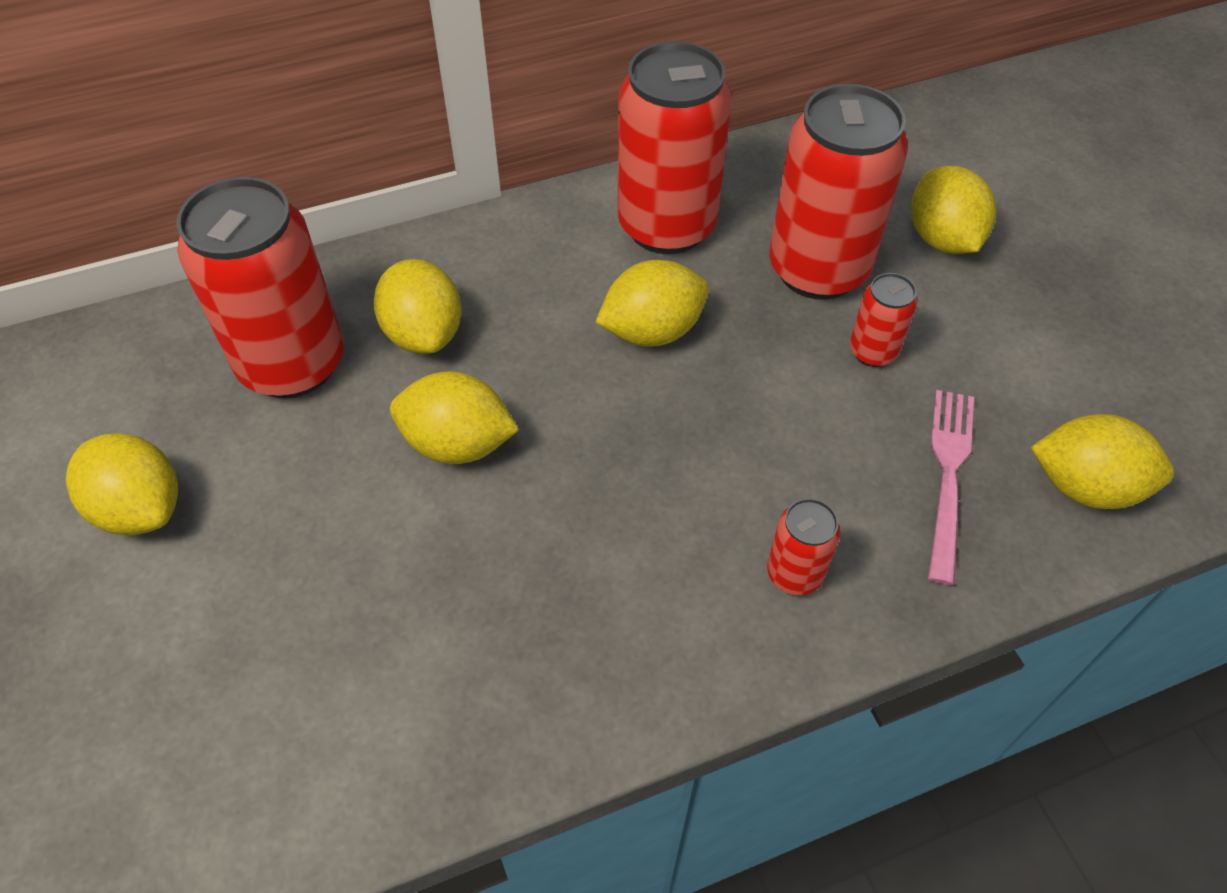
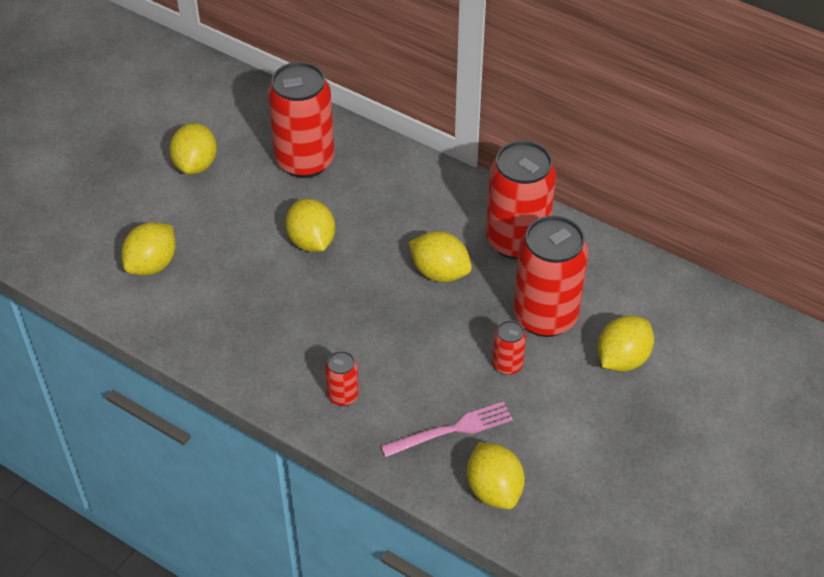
camera: 55 degrees right, 5 degrees down
(424, 333) = (361, 193): yellow lemon -> yellow lemon (152, 264)

